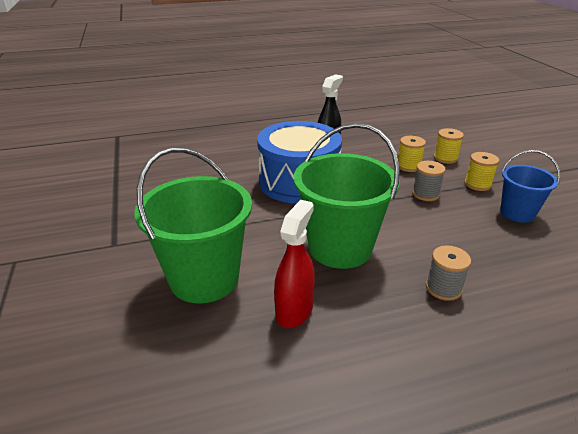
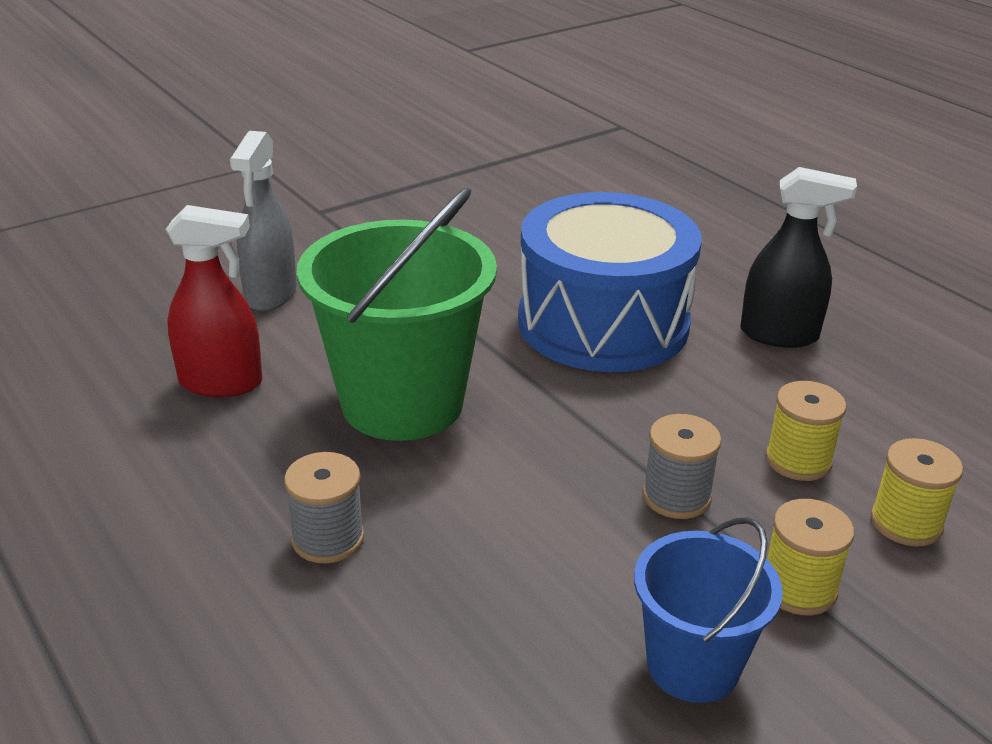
camera: 70 degrees right, 0 degrees up
(204, 278) = (270, 294): green bucket -> grey spray bottle

